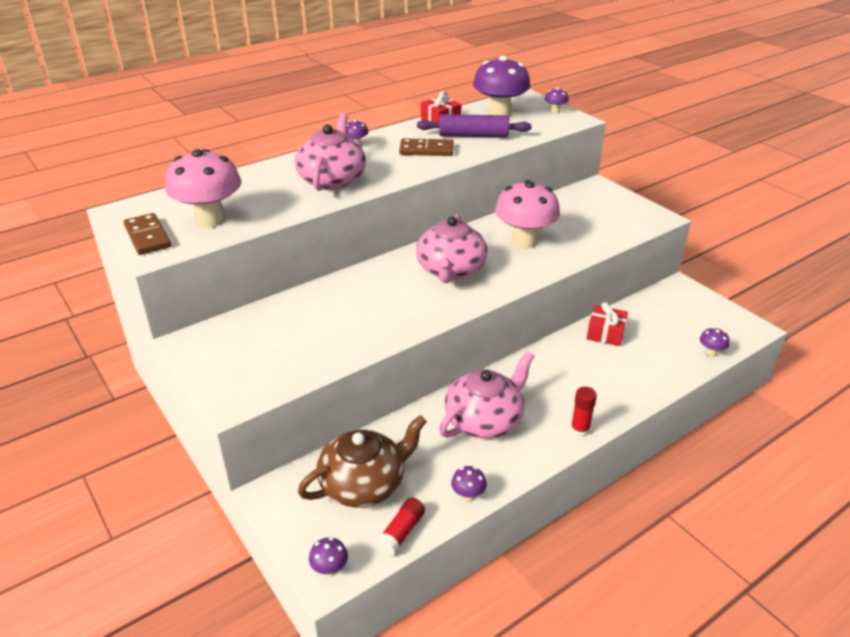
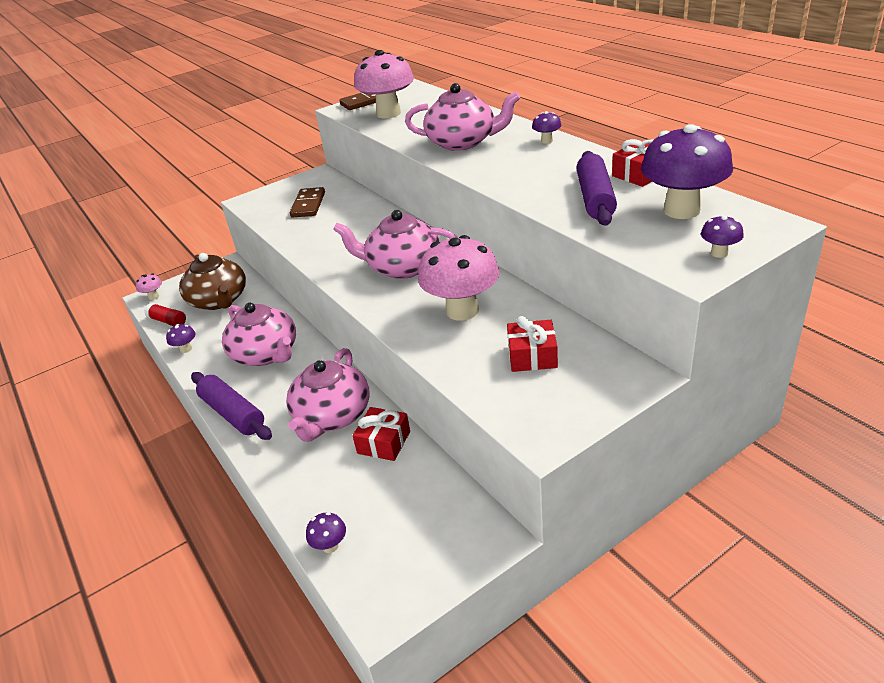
camera: 95 degrees right, 0 degrees up
(330, 569) = (153, 297): purple mushroom -> pink mushroom
(426, 150) = (542, 176): brown domino -> brown domino (308, 205)
(578, 363) = (332, 416): none -> pink teapot
(579, 430) = (233, 414): red glue stick -> purple rolling pin
(580, 217) = (532, 356): none -> red gift

